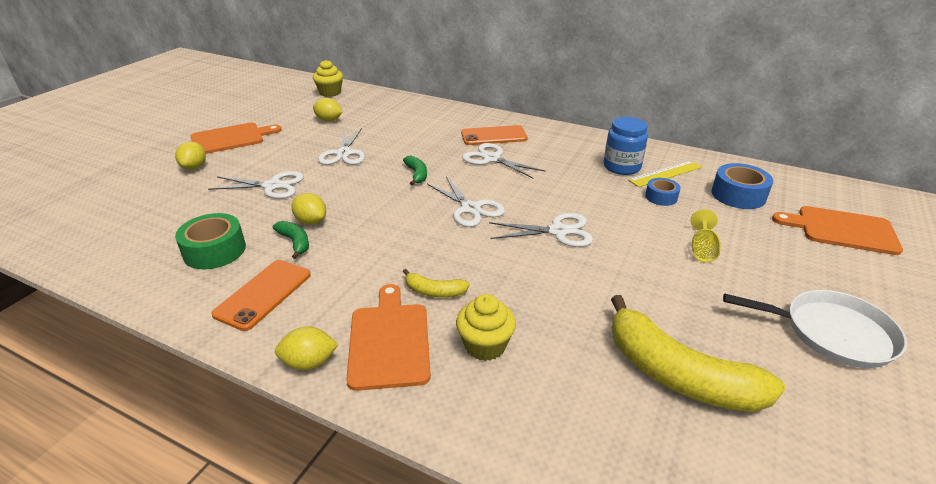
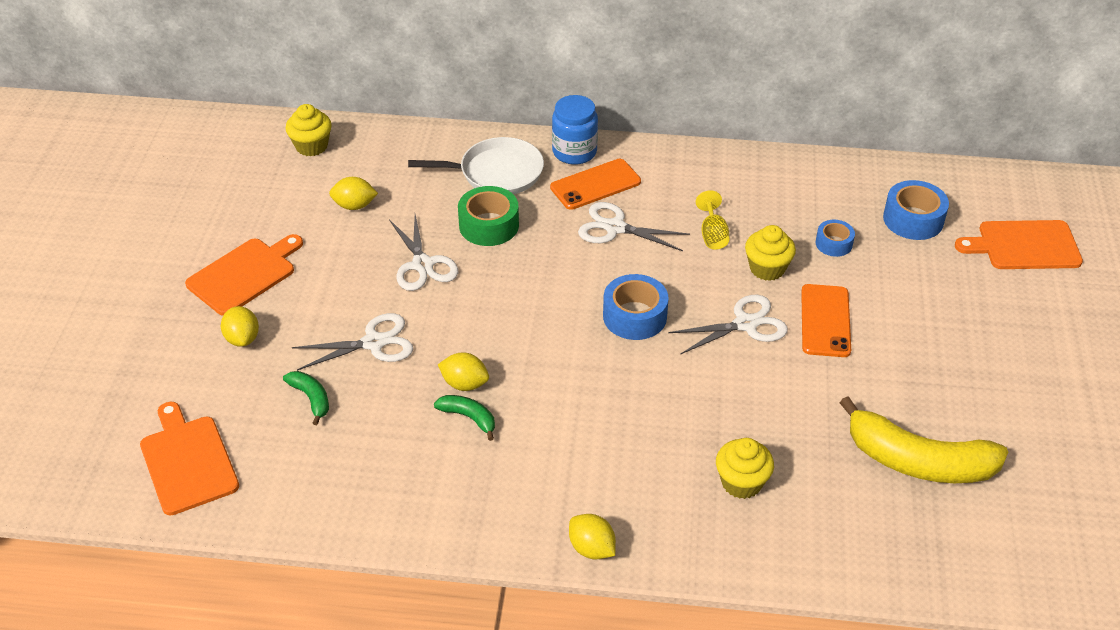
camera: 20 degrees left, 10 degrees up
(214, 251) = (386, 454): green tape -> green tape (489, 225)
(263, 294) = (488, 491): orange phone -> orange phone (825, 321)
(309, 362) = (591, 548): yellow lemon -> yellow lemon turned 75 degrees clockwise
(389, 341) = (651, 504): orange cutting board -> orange cutting board (187, 461)
(417, 174) = (540, 278): green banana -> green banana (311, 398)
(434, 291) = (660, 437): yellow banana -> none
(470, 209) = (634, 316): white scissors -> blue tape
(596, 201) = (767, 268): none -> yellow cupcake
(622, 167) = (773, 204): blue jar -> blue jar (574, 152)
(665, 173) = (826, 203): yellow ruler -> none
(702, 250) = (898, 310): yellow goblet -> yellow goblet (712, 235)
(832, 333) = (1034, 379): white pan -> white pan (497, 173)

